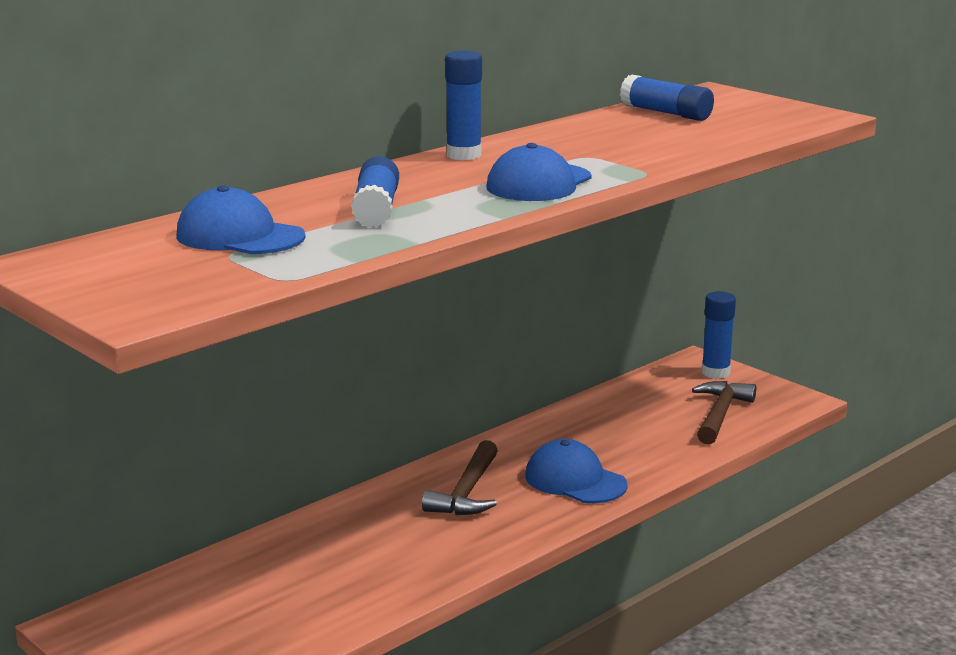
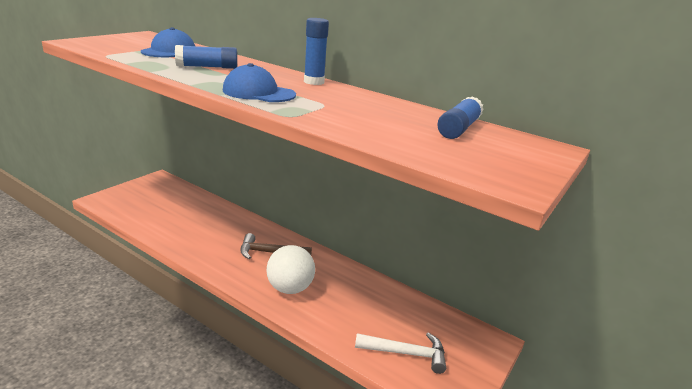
camera: 75 degrees right, 5 degrees up
(575, 480) = (290, 288): blue cap -> white ball
(715, 372) = (479, 352): blue glue stick -> none
(720, 414) = (406, 353): brown hammer -> white hammer

